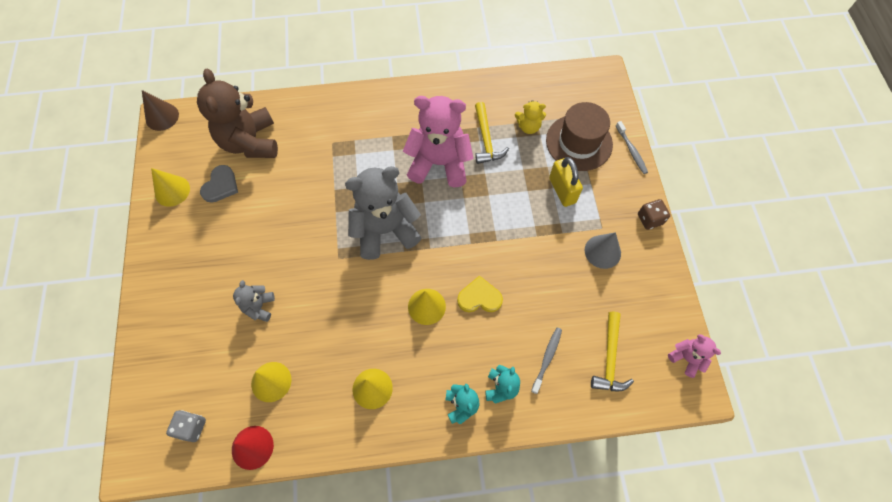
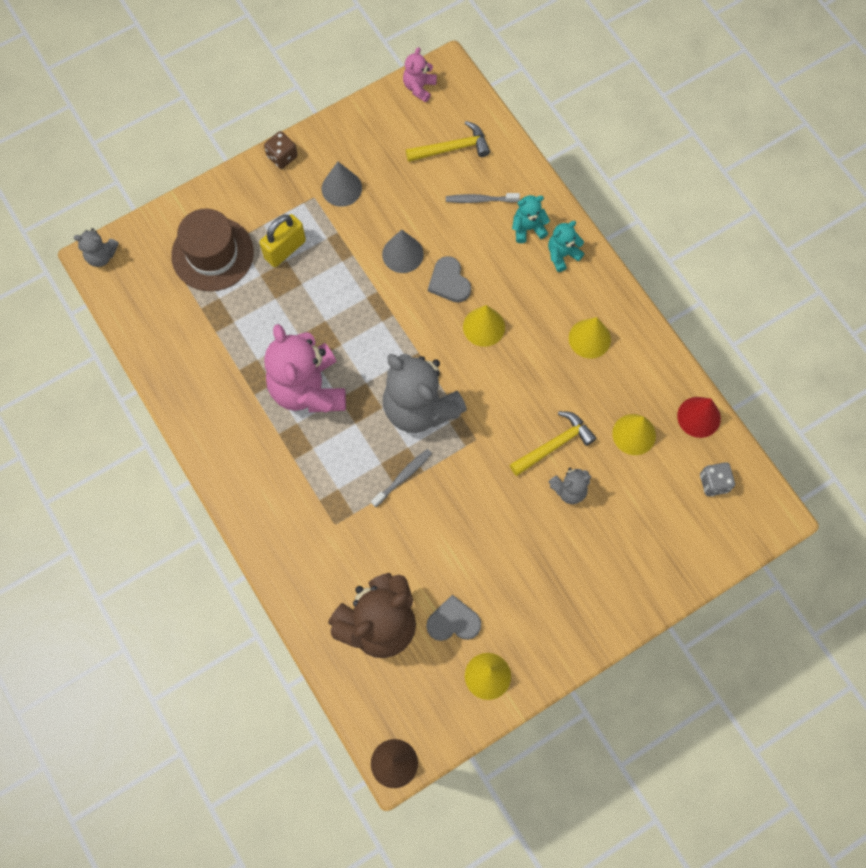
camera: 115 degrees left, 5 degrees up
(479, 297) = (449, 282): yellow heart -> grey heart
(486, 140) = (252, 352): yellow hammer -> yellow hammer (554, 444)
(521, 272) = (402, 254): none -> grey cone
(528, 127) = (213, 314): yellow teddy bear -> none
(606, 77) = (101, 256): none -> grey teddy bear
(631, 151) = (200, 198): grey toothbrush -> grey toothbrush (403, 477)

